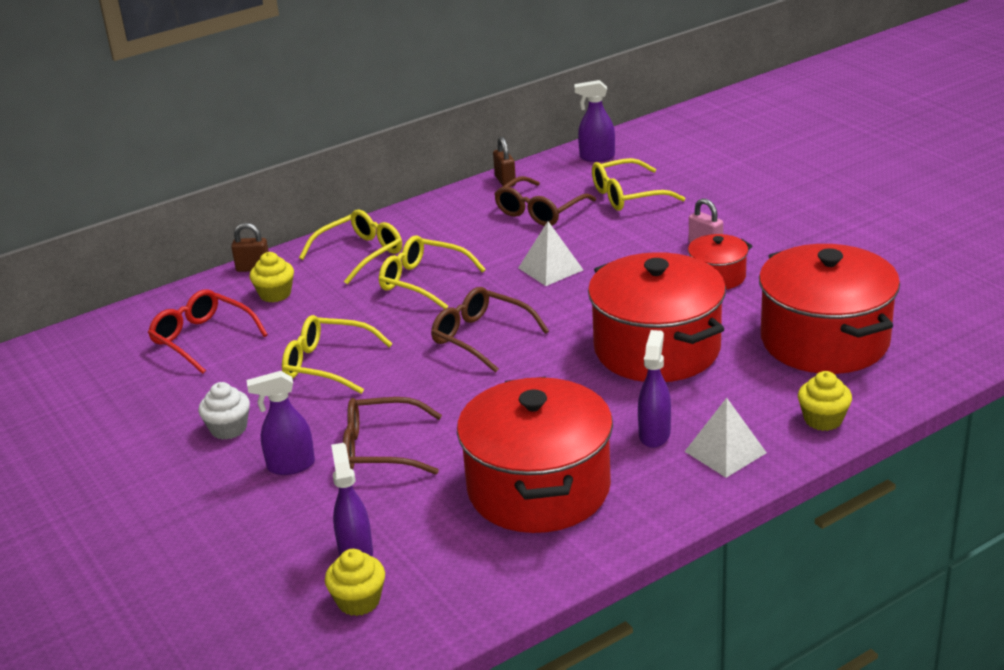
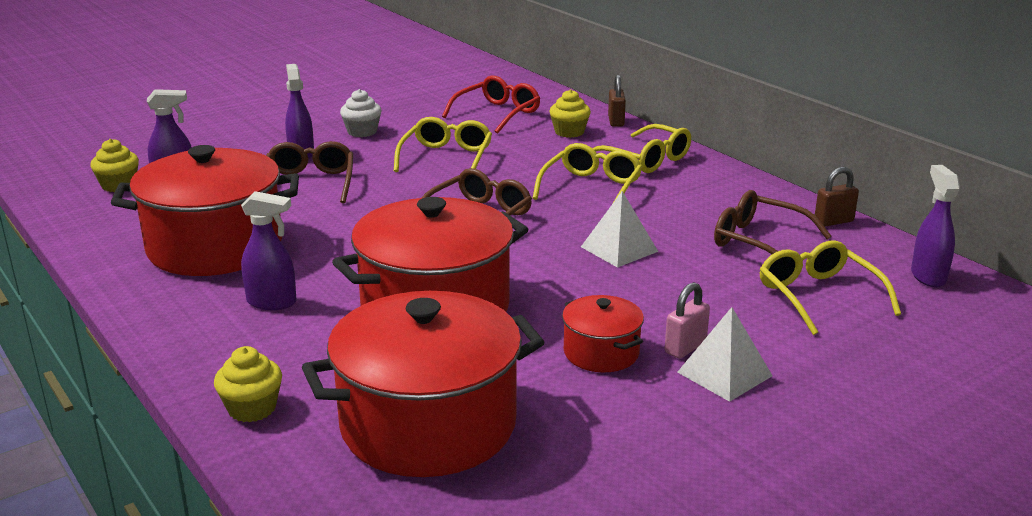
camera: 85 degrees right, 5 degrees down
(725, 452) = (221, 341): white pyramid -> white pyramid (724, 374)

